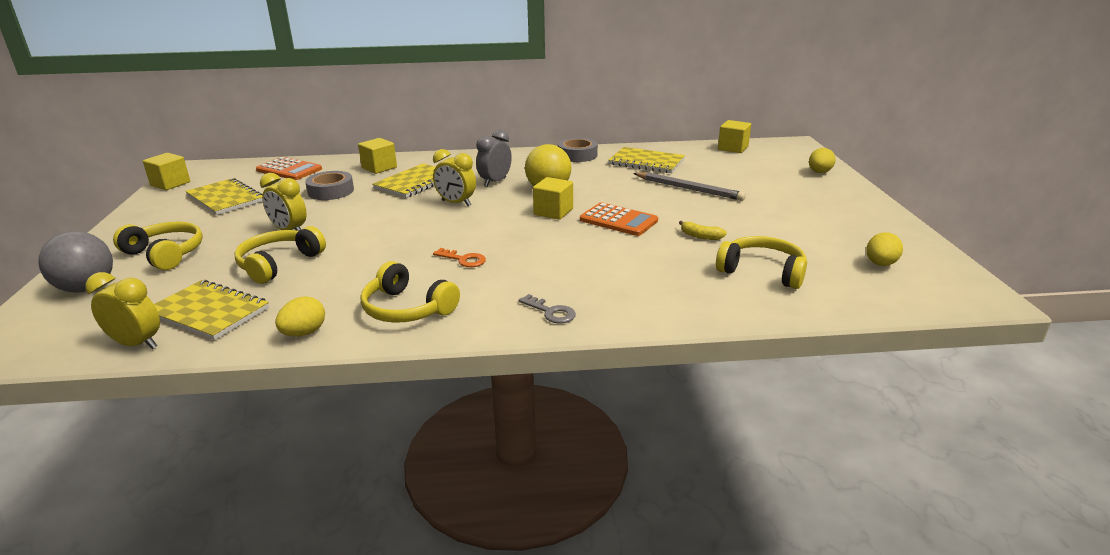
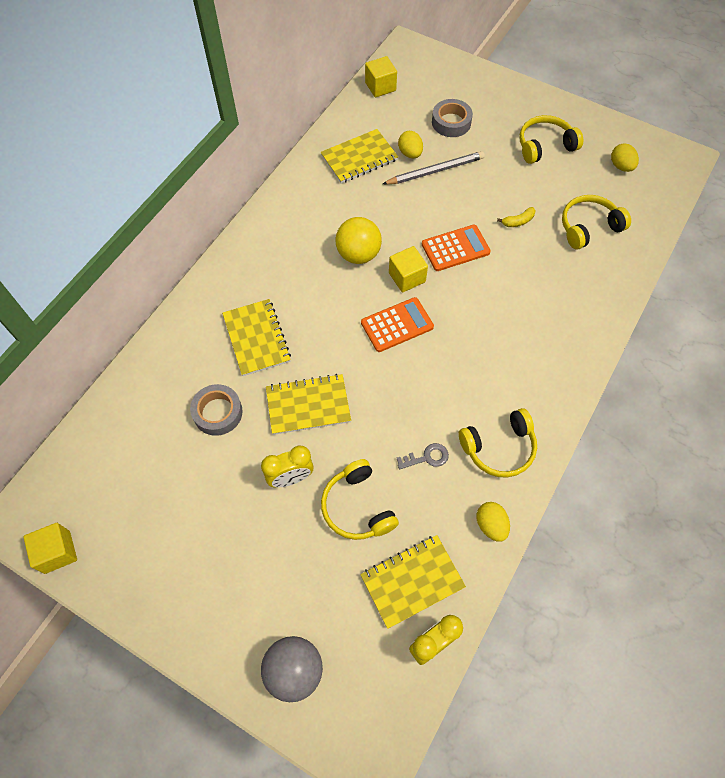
camera: 55 degrees left, 35 degrees up
(165, 254) = (265, 593): yellow headphones -> yellow headphones (545, 146)
(225, 199) = (156, 509): yellow notebook -> yellow notebook (308, 405)
(289, 170) = (118, 427): orange calculator -> orange calculator (397, 325)
(379, 168) = (187, 349): yellow cube -> none
(456, 203) = (333, 331): yellow clock -> none
(463, 260) = (447, 378): orange key -> none
(495, 182) = (309, 280): grey clock -> none
(551, 312) = (561, 368): grey key -> grey key (427, 457)
(577, 155) = (299, 190): grey tape -> grey tape (451, 122)
(819, 172) = (472, 80): yellow egg -> yellow egg (410, 153)

